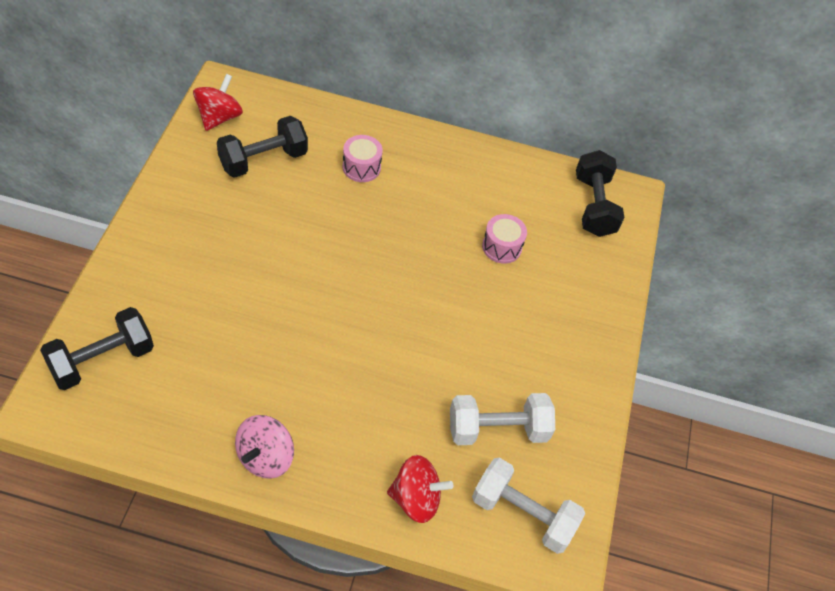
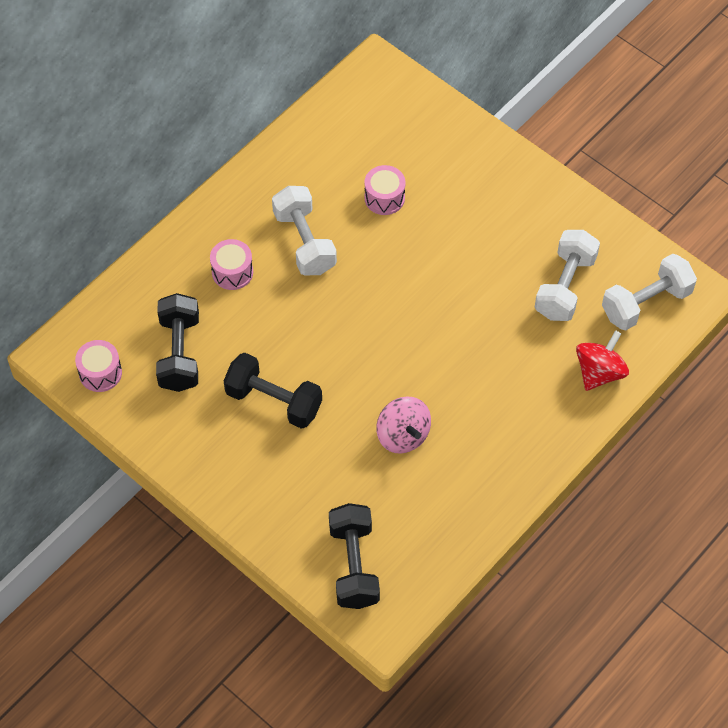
camera: 55 degrees left, 5 degrees up
(219, 117) = (100, 373): red spinning top -> pink drum
(265, 457) = (512, 468): pink spinning top -> pink spinning top (403, 435)
(420, 205) = (304, 242): none -> white dumbbell
(594, 206) = (375, 102): black dumbbell -> black dumbbell (274, 401)

